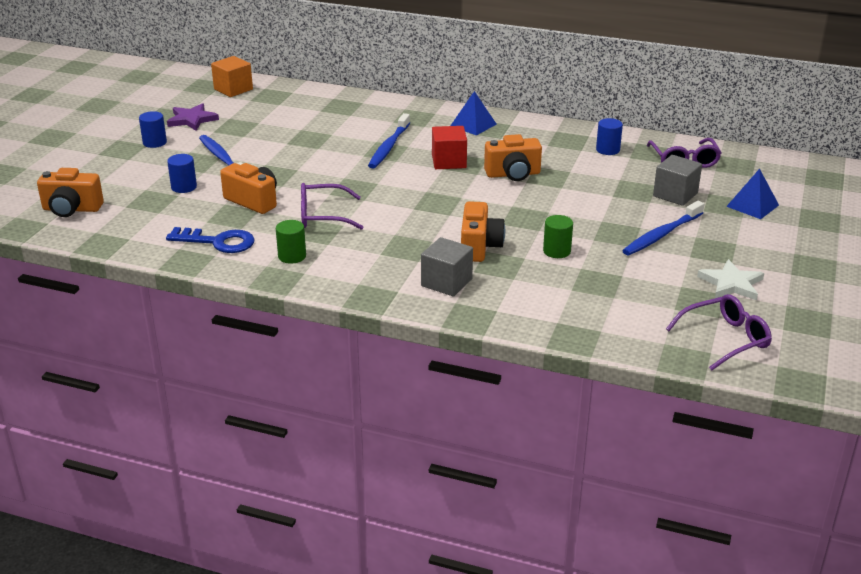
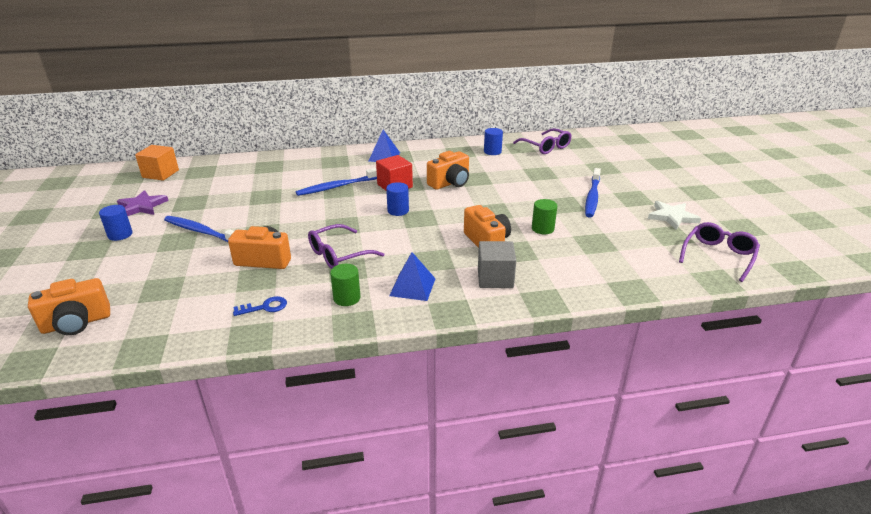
camera: 30 degrees left, 0 degrees up
(184, 187) = (185, 266): blue cylinder -> blue cylinder (398, 211)
(218, 242) = (265, 307): blue key -> blue key, size x0.59
(389, 147) = (337, 187): blue toothbrush -> blue toothbrush turned 75 degrees clockwise
(675, 194) = (567, 169): grey cube -> none
(752, 205) = (618, 164): blue pyramid -> blue pyramid (412, 287)

